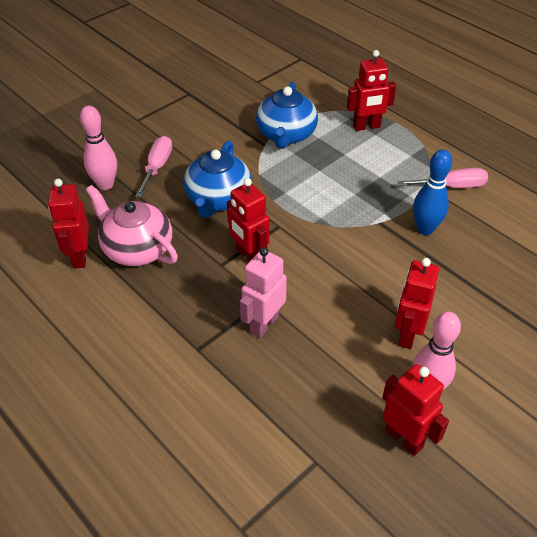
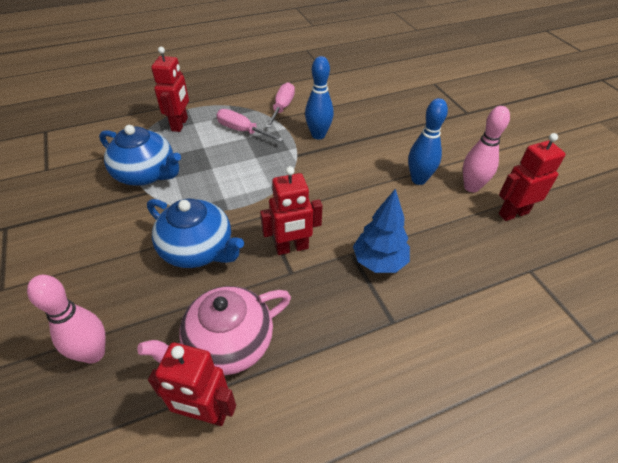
camera: 70 degrees left, 0 degrees up
(157, 167) = (106, 290): pink screwdriver -> pink screwdriver (242, 131)
(264, 324) = (379, 261): pink robot -> blue tree
(407, 334) = (418, 179): red robot -> blue bowling pin

